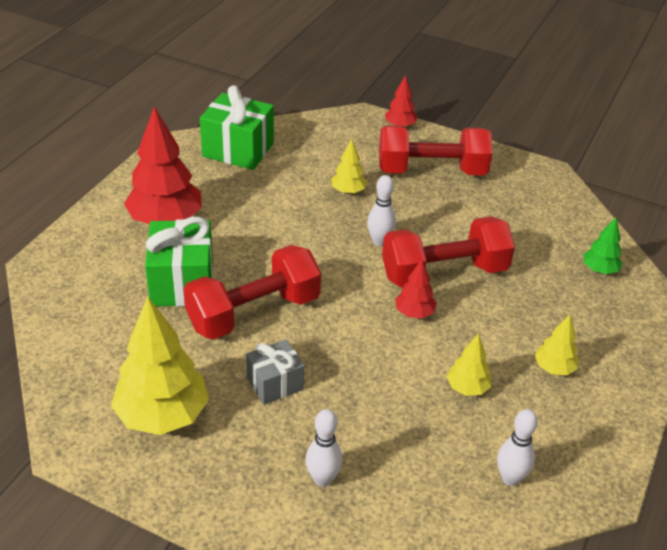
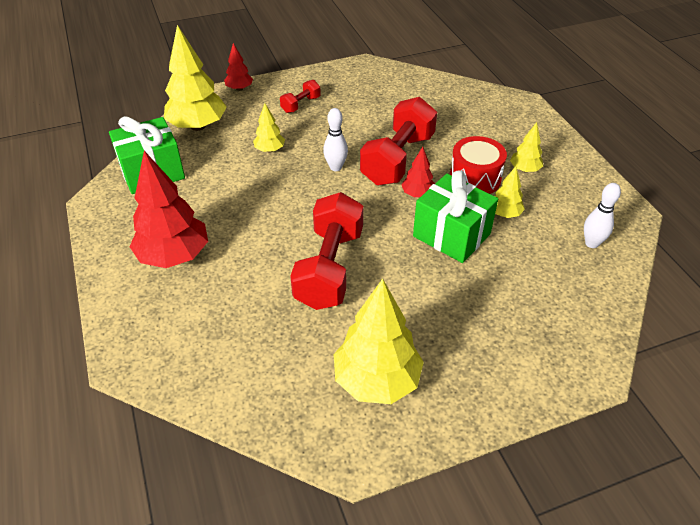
camera: 45 degrees left, 5 degrees up
(182, 283) = (253, 287): green gift -> green gift (451, 235)
(275, 384) = (409, 299): grey gift -> none
(321, 136) = (198, 126): none -> yellow tree
(323, 479) = (517, 328): white bowling pin -> none
(431, 171) = (301, 104): red dumbbell -> red dumbbell, size x0.47
(489, 339) = (475, 178): none -> red drum
(599, 270) = (467, 101): green tree -> none

